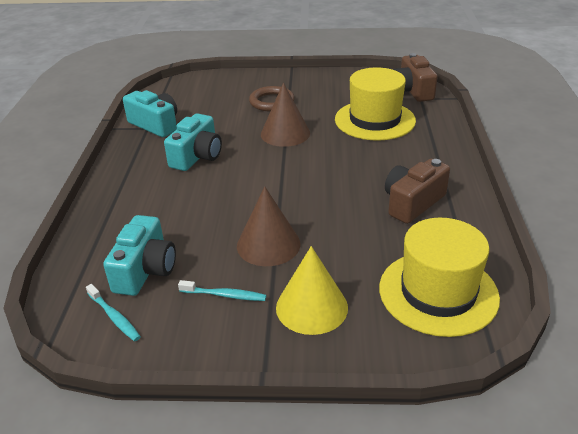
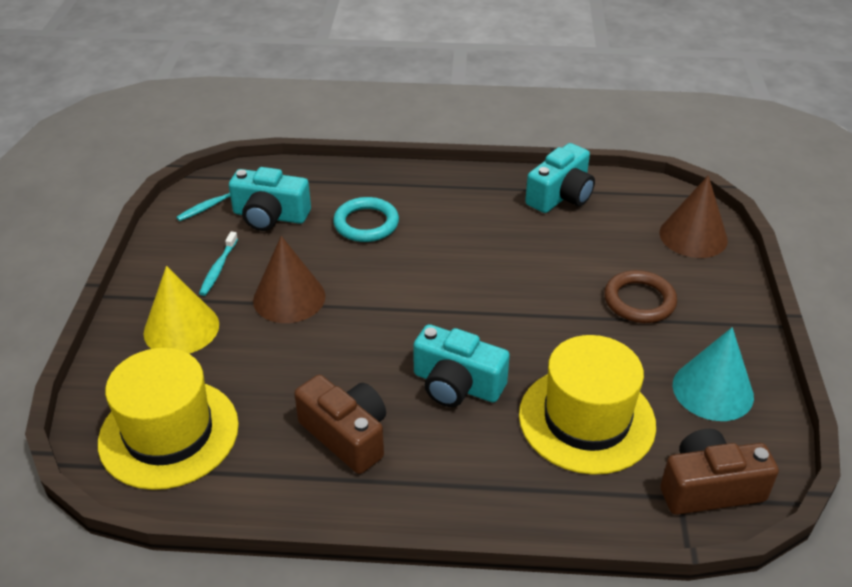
camera: 90 degrees right, 5 degrees up
(170, 210) = (366, 223): none -> turquoise ring
(197, 156) = (480, 235): turquoise camera -> turquoise camera (457, 384)
(285, 133) = (540, 314): brown cone -> brown cone (693, 236)
(344, 86) = (713, 390): none -> turquoise cone

